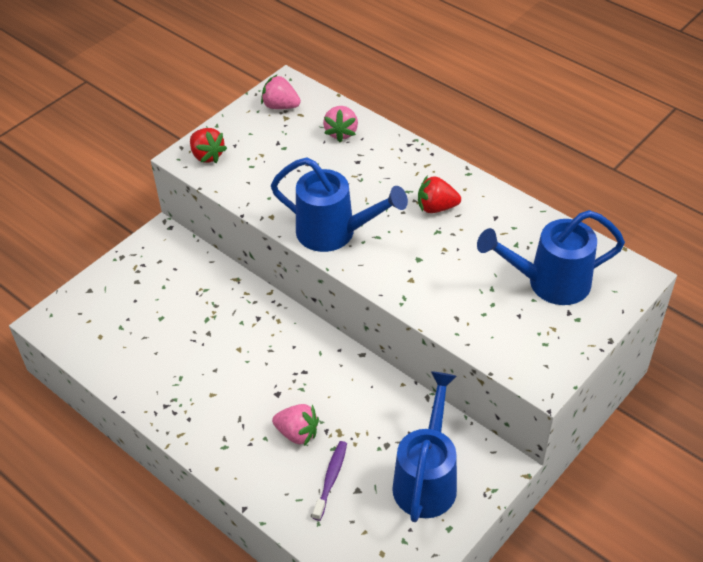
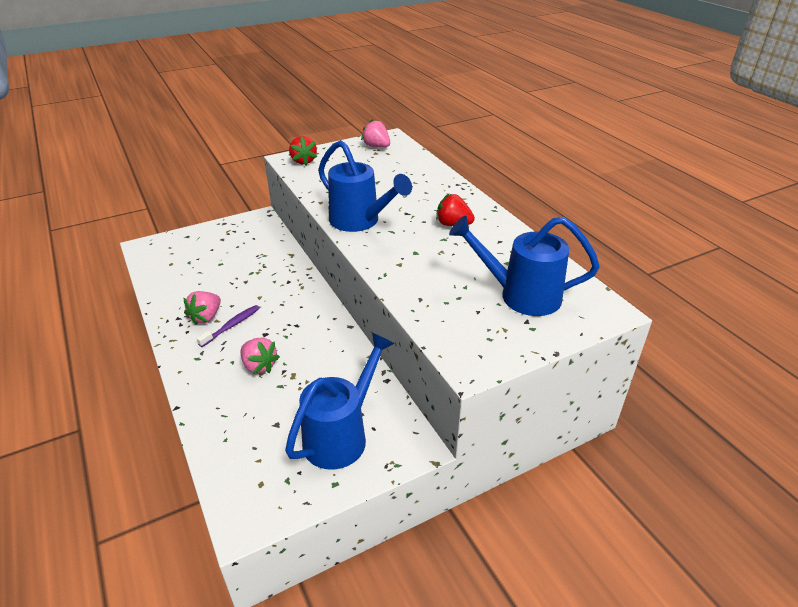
camera: 20 degrees right, 10 degrees down
(331, 479) = (261, 408): purple toothbrush -> purple toothbrush (231, 326)
(341, 132) = (410, 168): pink strawberry -> pink strawberry (206, 317)

